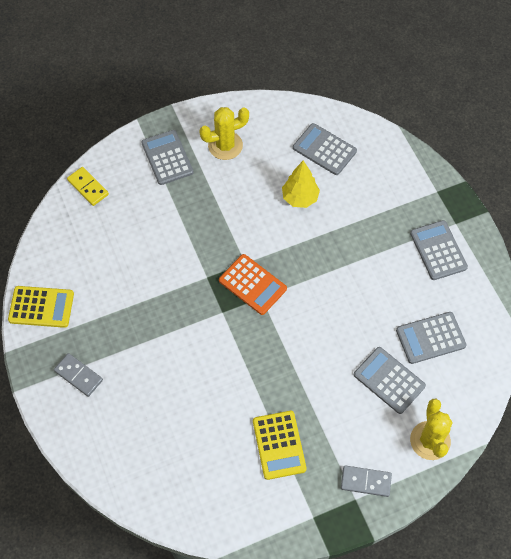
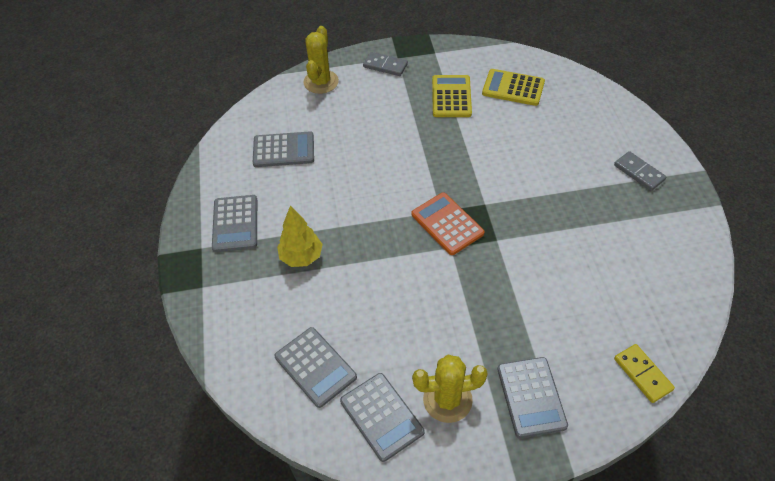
camera: 165 degrees left, 10 degrees down
(41, 307) = (687, 240): yellow calculator -> yellow calculator (513, 88)
(300, 198) = (367, 308): yellow tree -> yellow tree (301, 257)
(389, 380) = (337, 125): grey calculator -> grey calculator (382, 416)

